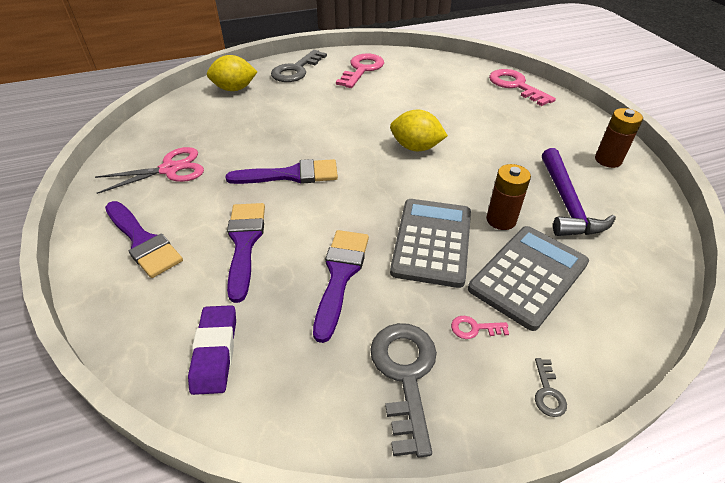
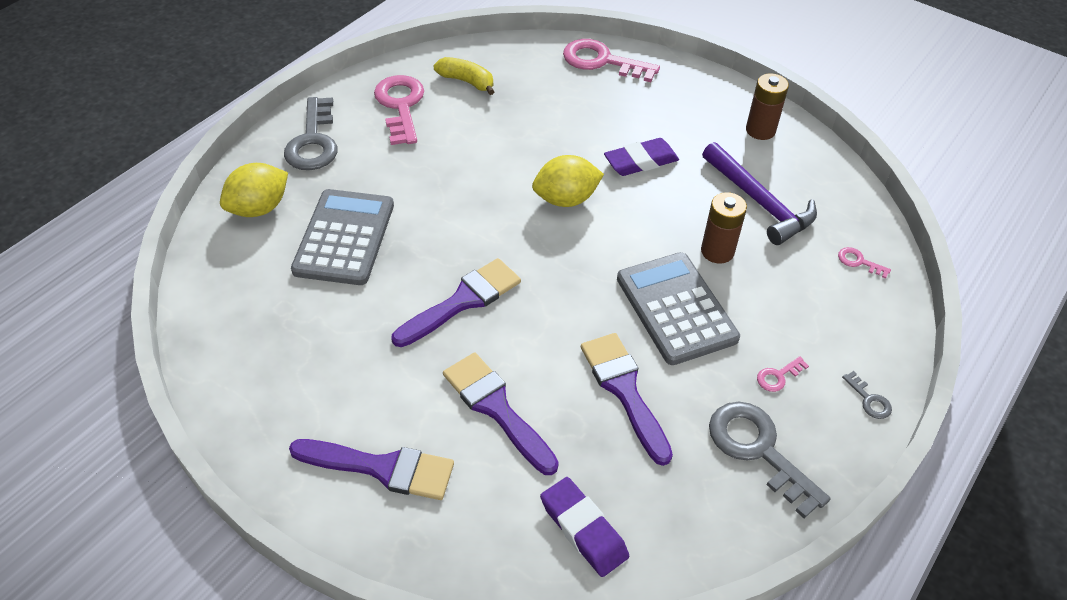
camera: 35 degrees left, 5 degrees up
(170, 169) = (308, 366): pink scissors -> none
(414, 70) = (466, 81): none -> yellow banana
(491, 146) = (641, 161): none -> purple eraser
(528, 276) = (783, 300): grey calculator -> grey calculator (344, 238)
(627, 279) = (859, 262): none -> pink key

